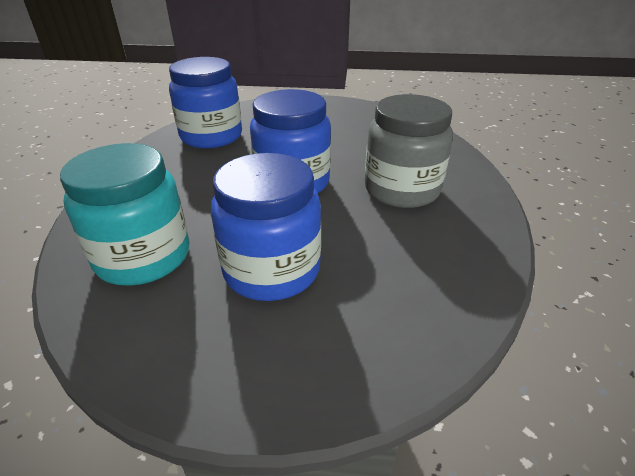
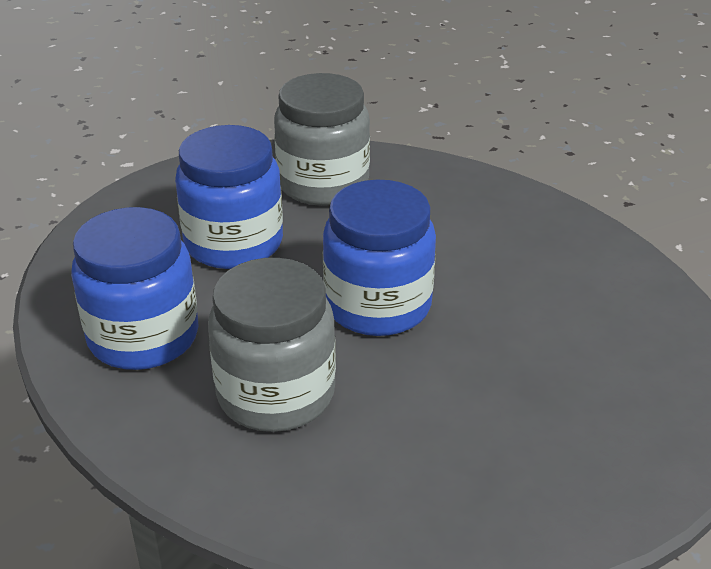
camera: 120 degrees right, 0 degrees up
(143, 257) = (323, 184): turquoise jar -> grey jar
(211, 136) = (576, 274): blue jar -> blue jar (143, 337)

